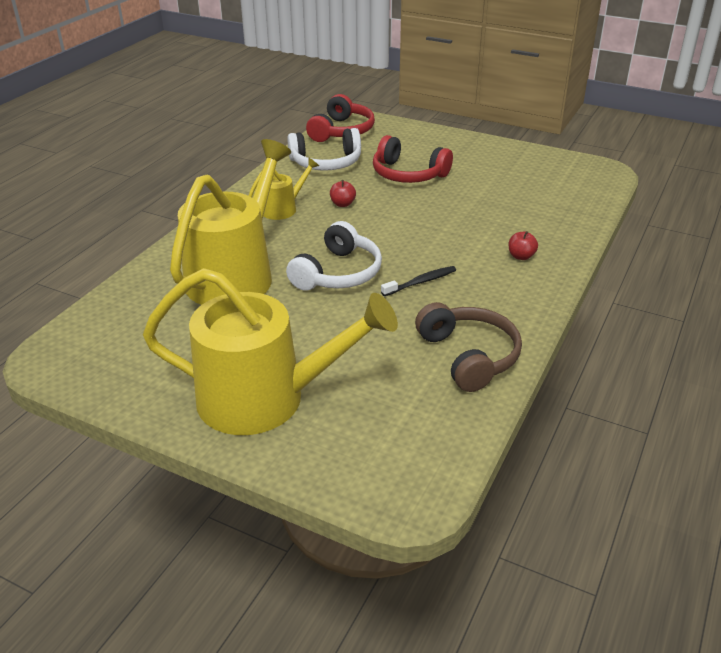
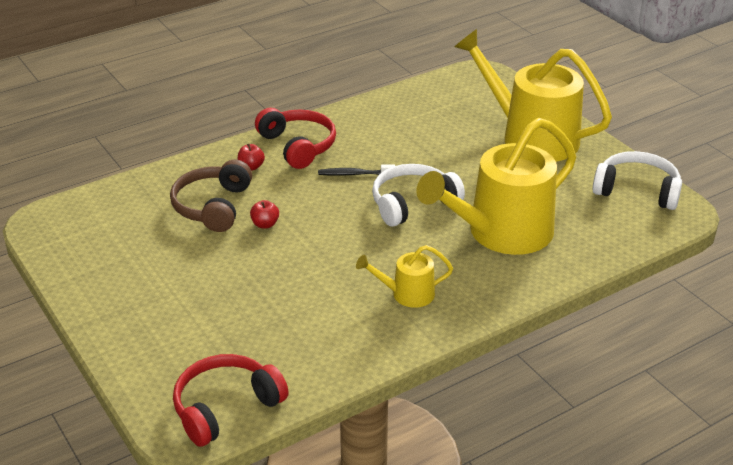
camera: 150 degrees left, 0 degrees up
(326, 163) = (302, 349): white headphones -> white headphones (637, 191)
(342, 204) = (341, 277): red apple -> red apple (265, 224)
(408, 174) = (233, 293): red headphones -> red headphones (298, 146)
(469, 356) = (378, 118): brown headphones -> brown headphones (213, 206)

